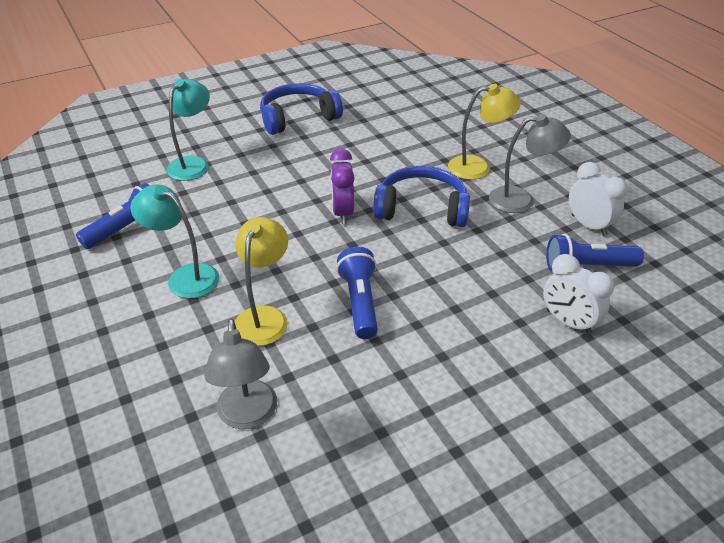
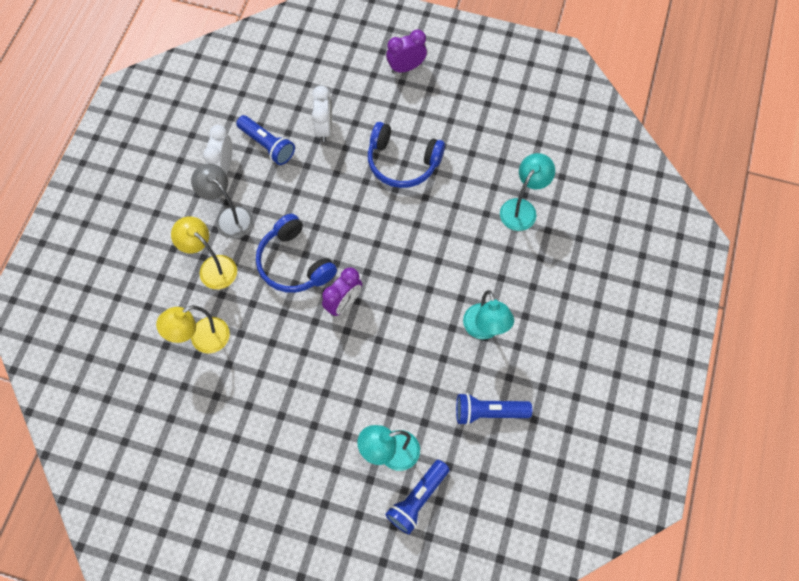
camera: 135 degrees left, 25 degrees up
(248, 416) = (522, 208): grey lamp -> turquoise lamp
(264, 317) = (465, 260): yellow lamp -> yellow lamp (202, 339)
(298, 118) = (259, 447): blue headphones -> blue headphones (402, 162)
(360, 302) = (408, 226): blue flashlight -> blue flashlight (417, 499)
(602, 474) = (406, 67): none -> purple clock

